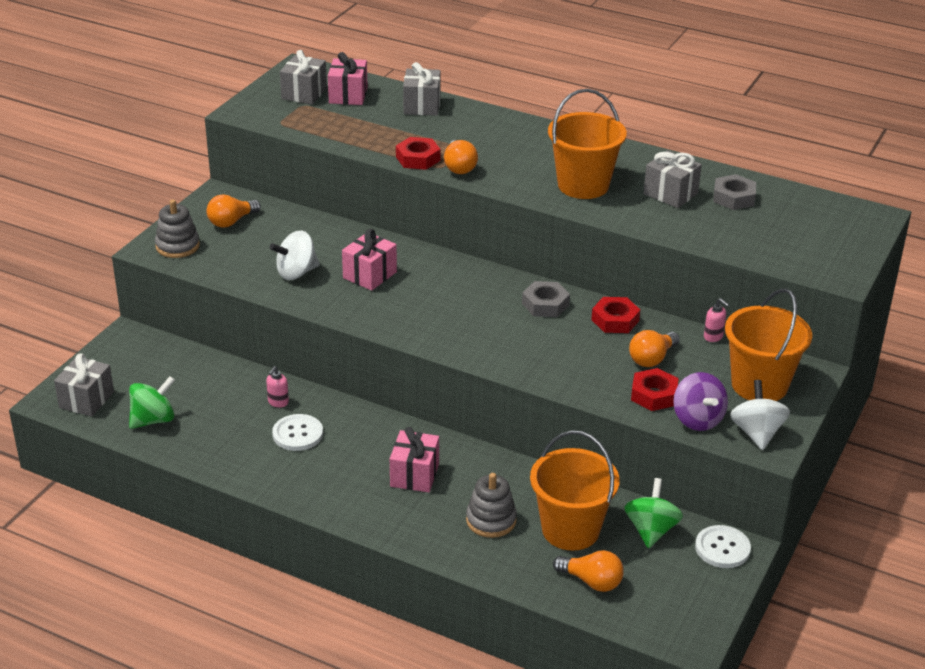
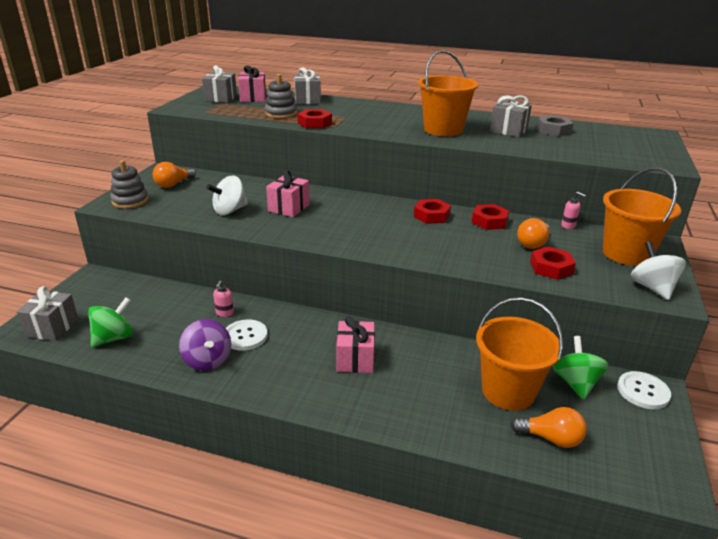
camera: 10 degrees left, 5 degrees down
(459, 167) = (347, 126): orange light bulb -> none
(491, 520) = (436, 391): grey stacking toy -> grey stacking toy (281, 114)
(545, 304) = (431, 216): grey nut -> red nut
(697, 419) = (598, 282): purple spinning top -> purple spinning top (208, 360)

